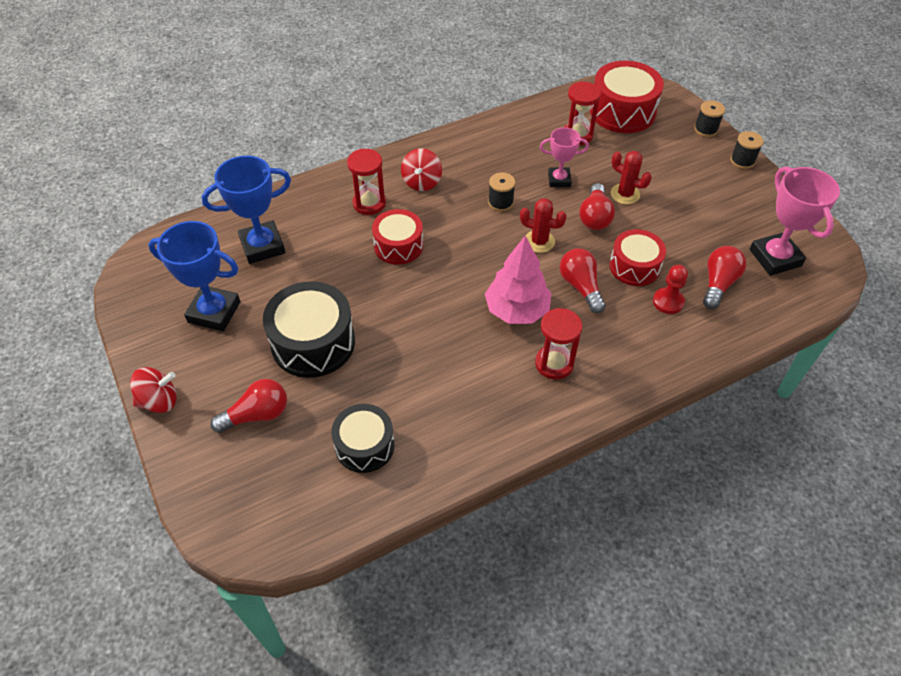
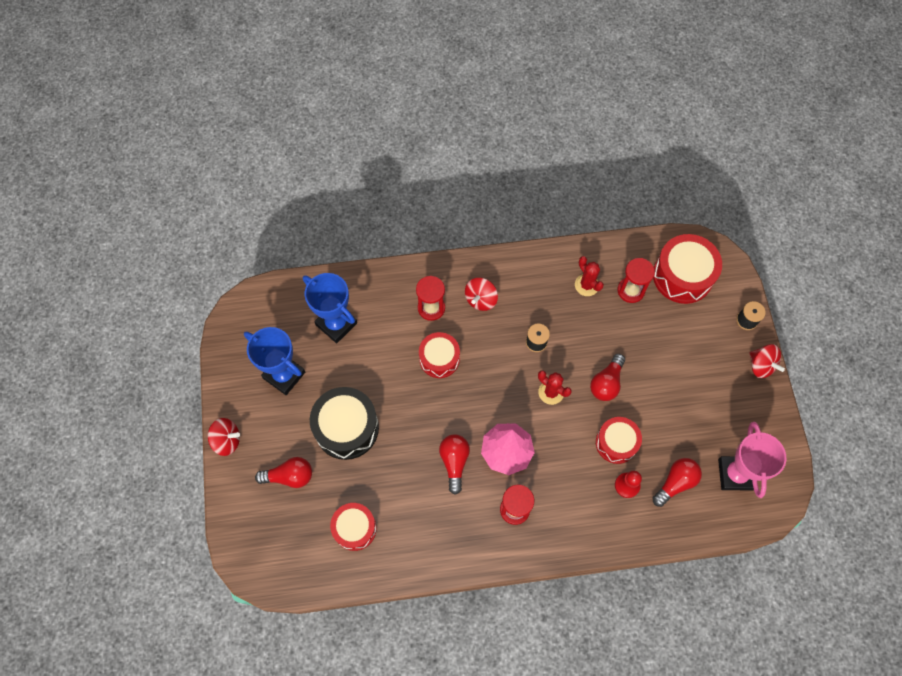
camera: 20 degrees right, 15 degrees up
(262, 246) = (336, 324): blue trophy -> blue trophy turned 45 degrees clockwise
(364, 446) = (354, 528): black drum -> red drum
(559, 180) = (594, 334): pink trophy -> none
(581, 287) = (565, 447): red light bulb -> red light bulb (454, 462)
(625, 194) = (642, 368): red cactus -> red cactus (586, 285)
(742, 161) = (761, 365): black spool -> red spinning top

